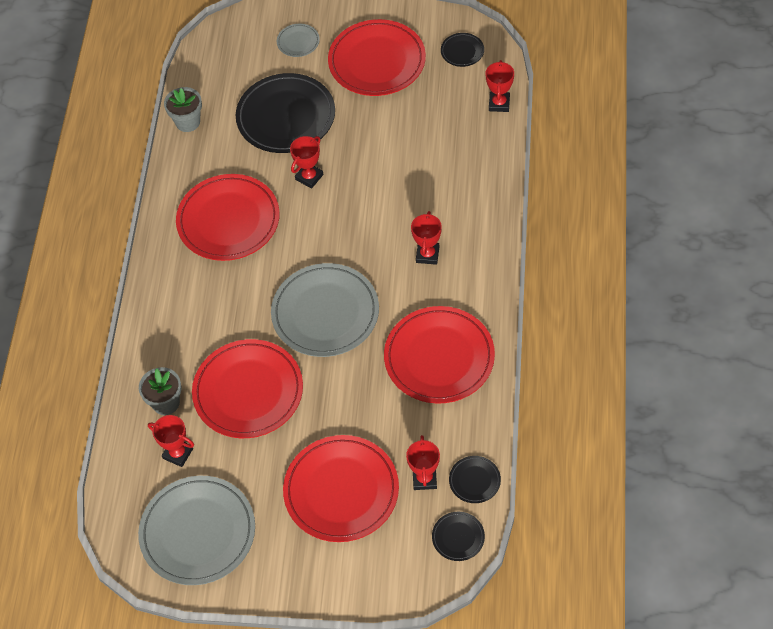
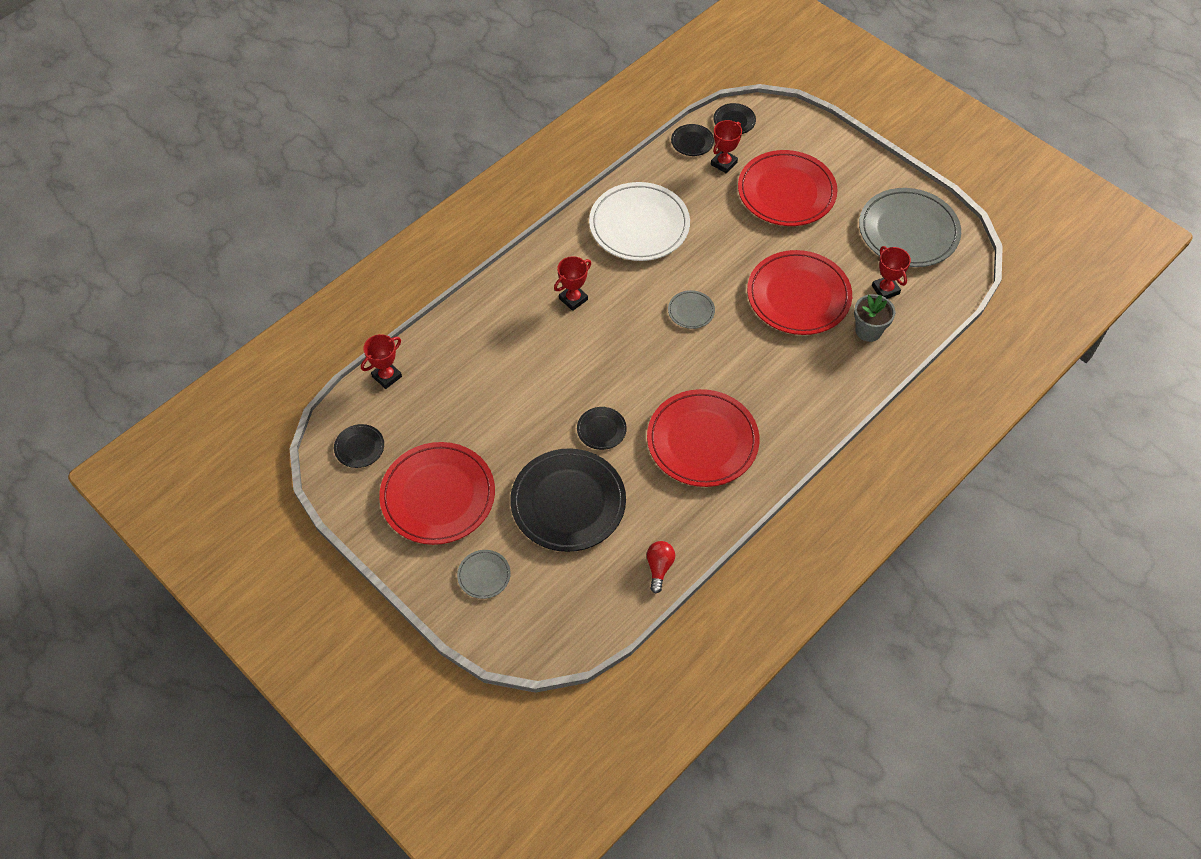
camera: 145 degrees left, 0 degrees up
(188, 122) = (659, 568): grey flower pot -> red light bulb
(309, 177) = (601, 429): red trophy -> black plate
(325, 313) = (691, 311): grey plate -> grey plate, size x0.45
(439, 358) = (639, 225): red plate -> white plate

